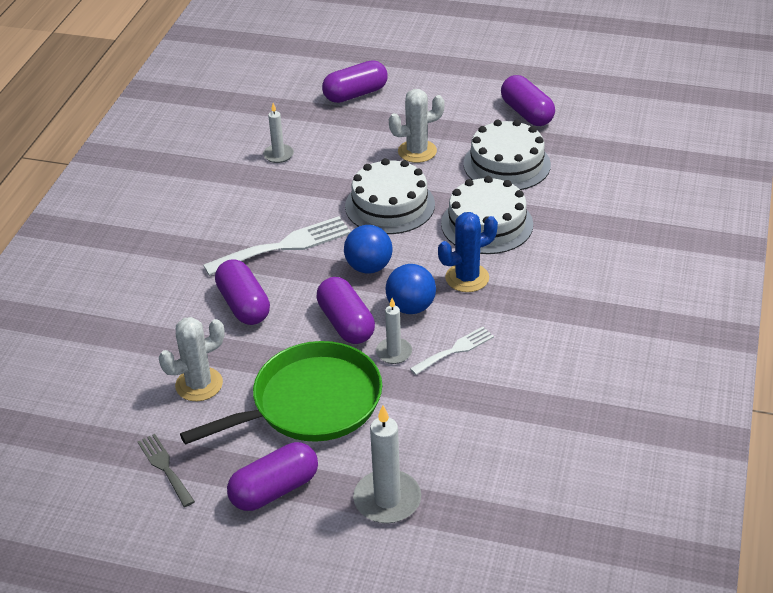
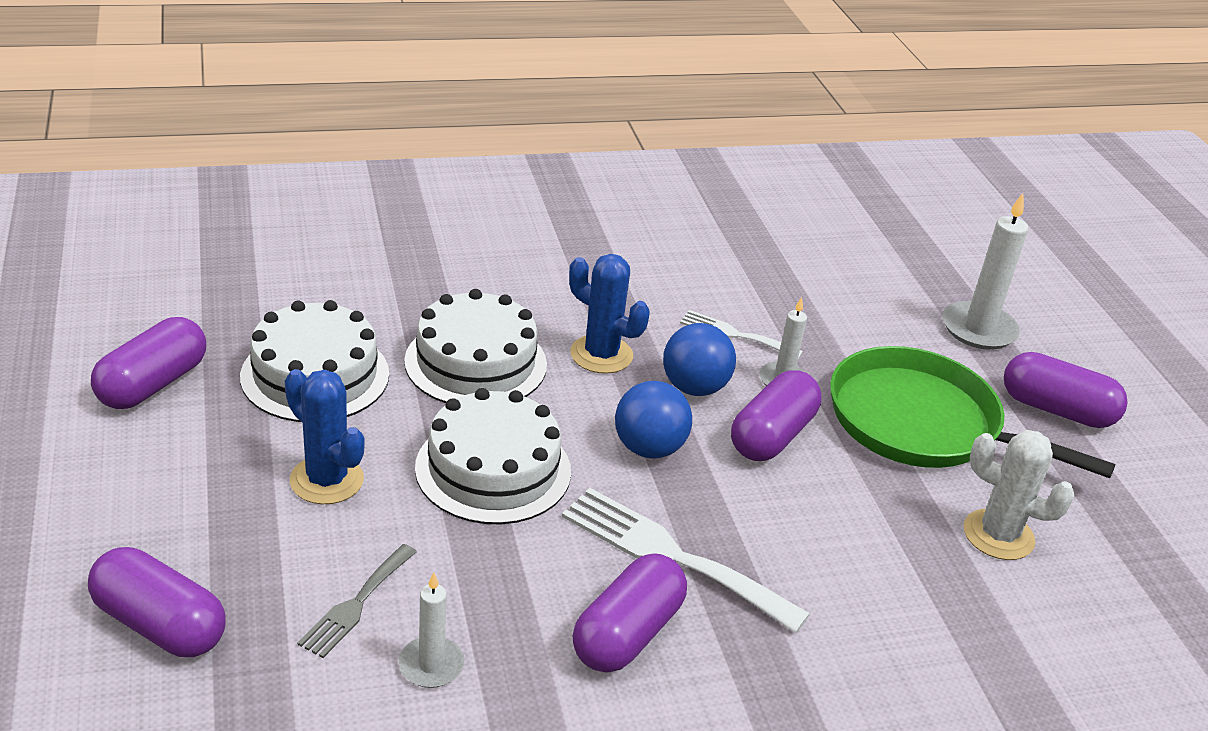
camera: 125 degrees left, 5 degrees down
(165, 467) = (1133, 510): grey fork -> grey fork (356, 604)
(243, 305) = (828, 551): purple capsule -> purple capsule (627, 634)
(417, 151) = (326, 480): white cactus -> blue cactus

